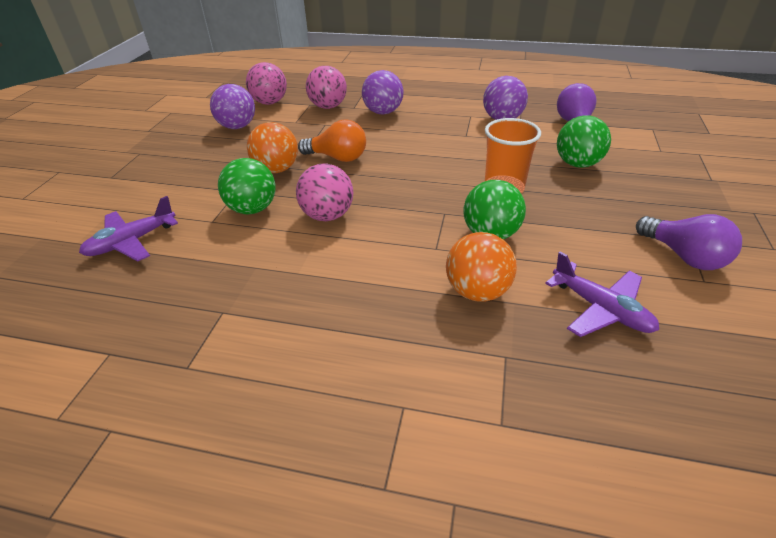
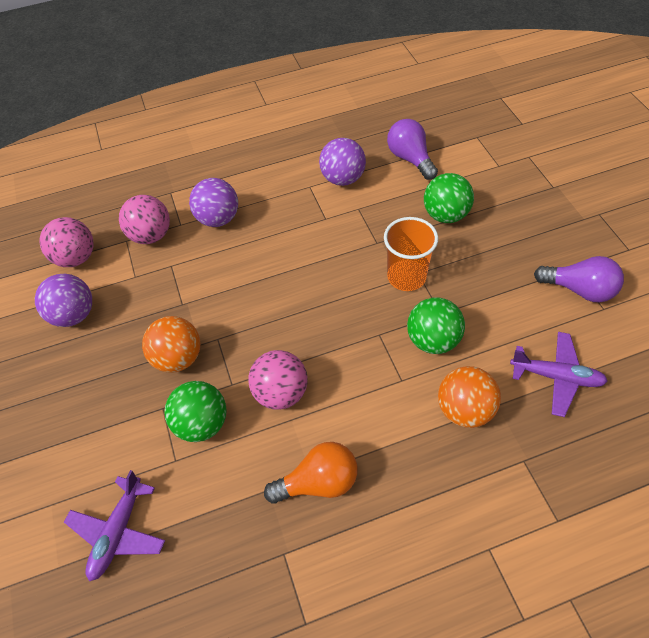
camera: 30 degrees left, 15 degrees up
(338, 158) = (227, 310): orange light bulb -> orange light bulb (318, 482)

